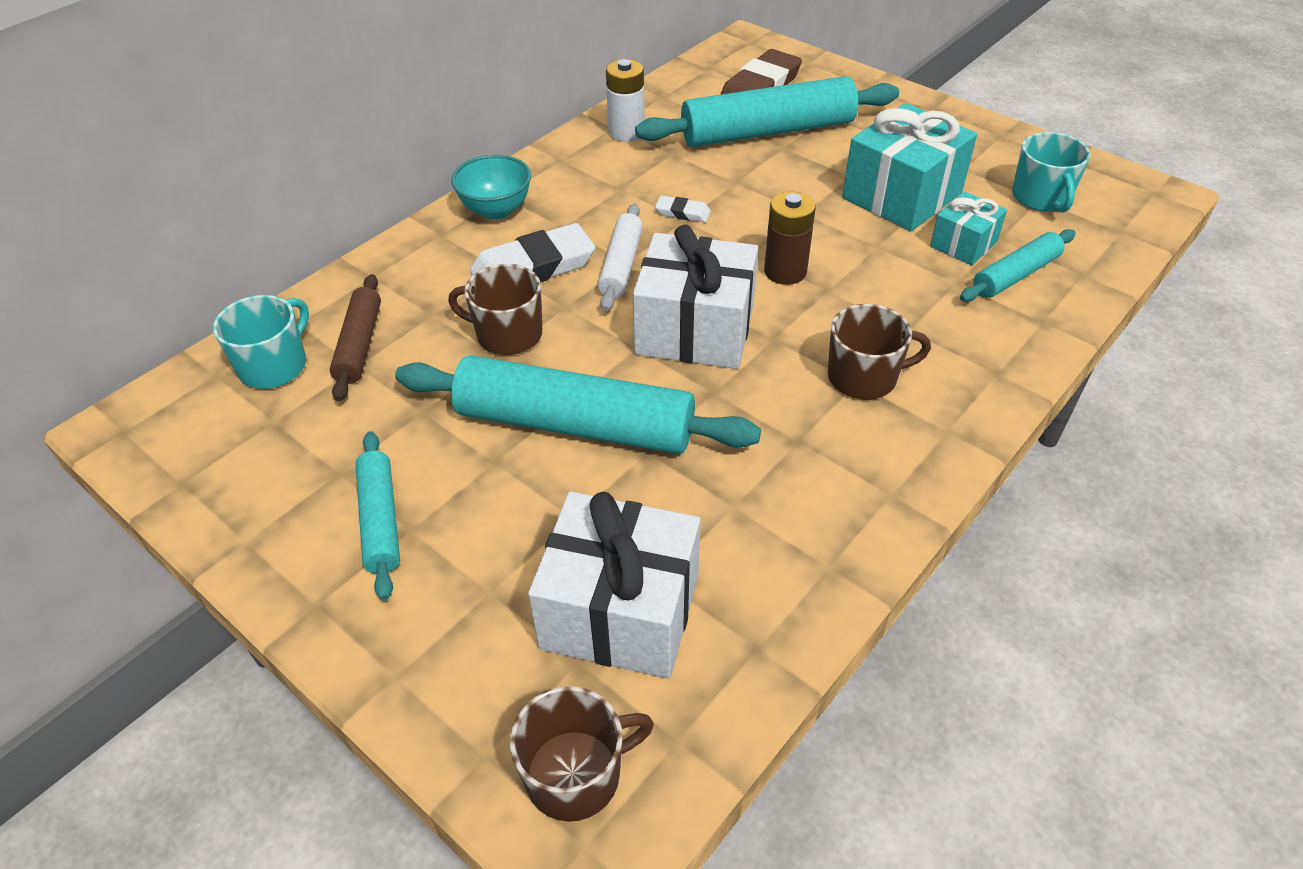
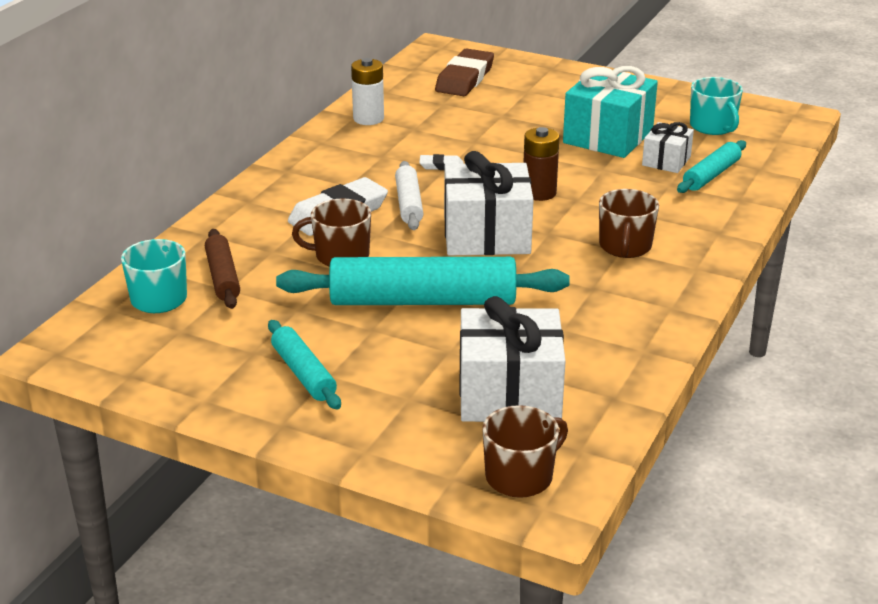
camera: 15 degrees left, 15 degrees down
(496, 210) = (286, 181): turquoise bowl -> none
(767, 131) = (484, 106): turquoise rolling pin -> none
(864, 377) = (625, 247): brown mug -> brown mug turned 120 degrees clockwise
(963, 244) = (666, 161): turquoise gift -> white gift

